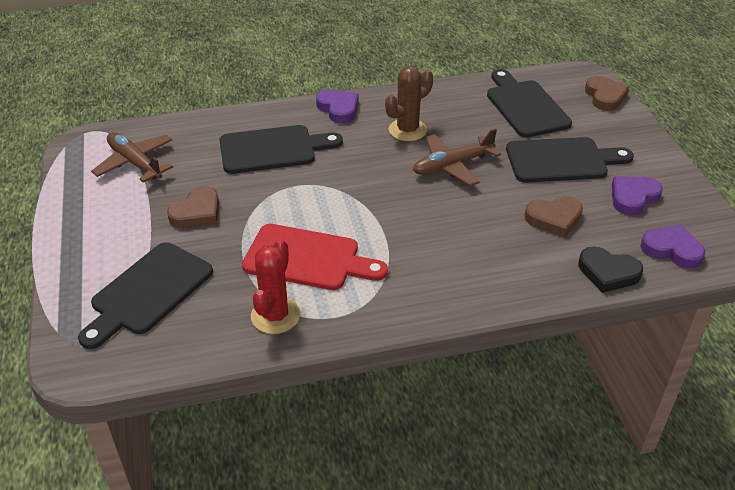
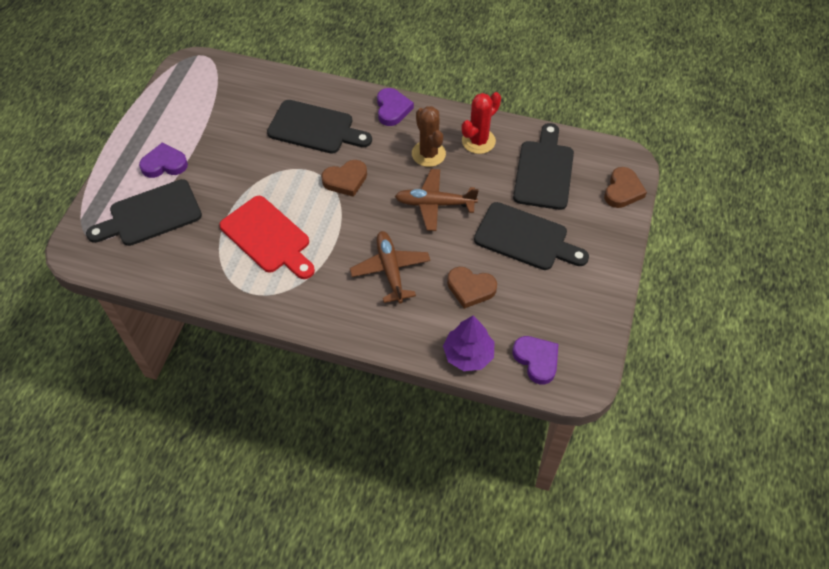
camera: 30 degrees right, 15 degrees up
(135, 163) = (213, 99): brown plane -> brown plane (390, 270)
(197, 212) = (224, 162): brown heart -> brown heart (345, 180)
(275, 316) = (214, 273): red cactus -> red cactus (478, 141)
(407, 130) = (428, 154): brown cactus -> brown cactus turned 75 degrees clockwise
(608, 273) = (468, 354): black heart -> purple tree
(633, 197) = (551, 299): purple heart -> purple heart (164, 164)

